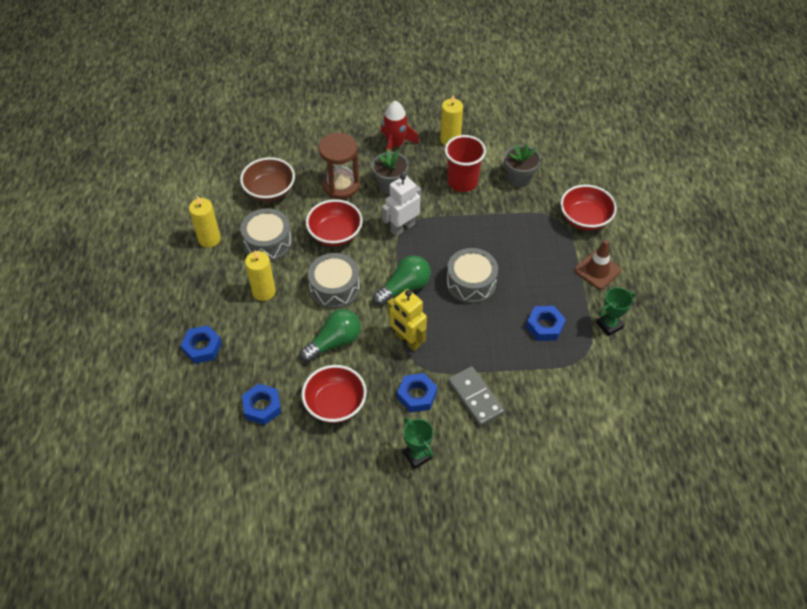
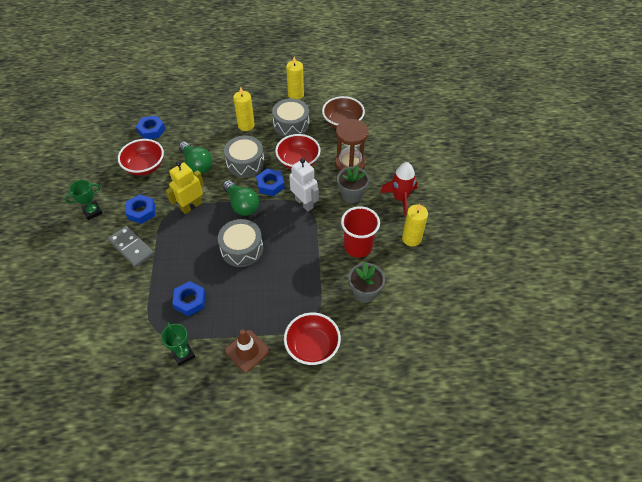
camera: 90 degrees right, 0 degrees up
(202, 347) = (203, 99): blue nut -> blue nut (270, 185)
(475, 397) = (131, 247): grey domino -> grey domino turned 75 degrees clockwise

